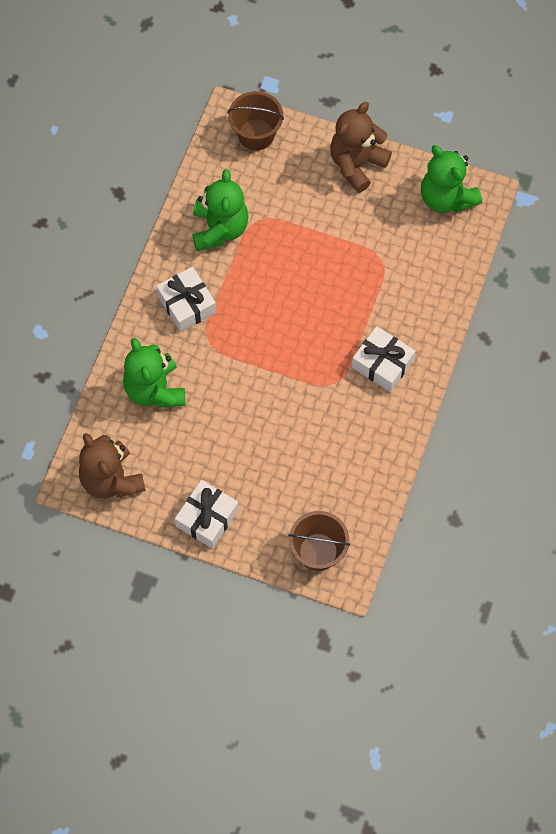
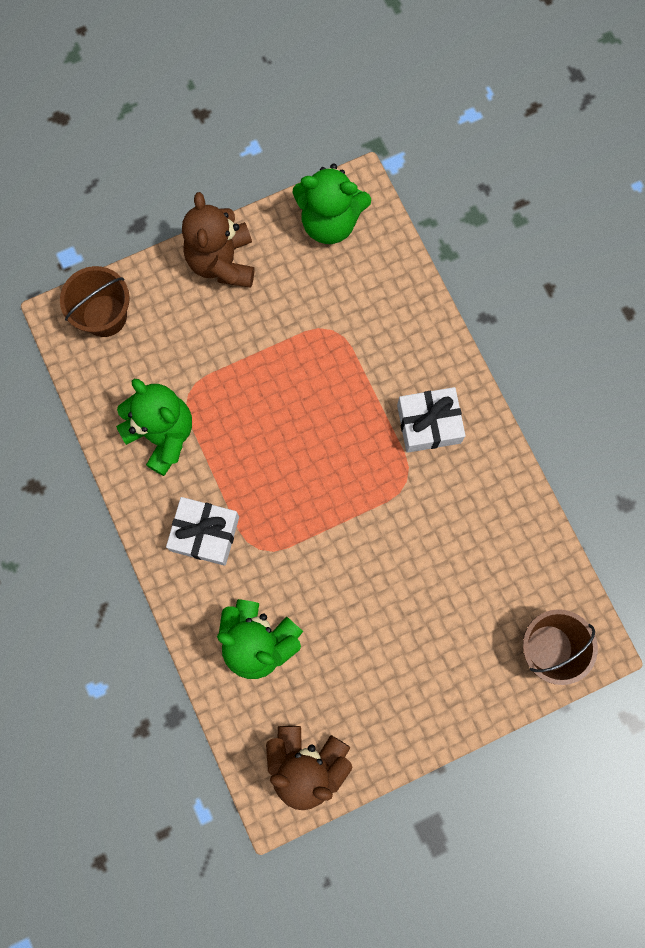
camera: 45 degrees left, 10 degrees up
(207, 518) = (425, 714): white gift -> none

